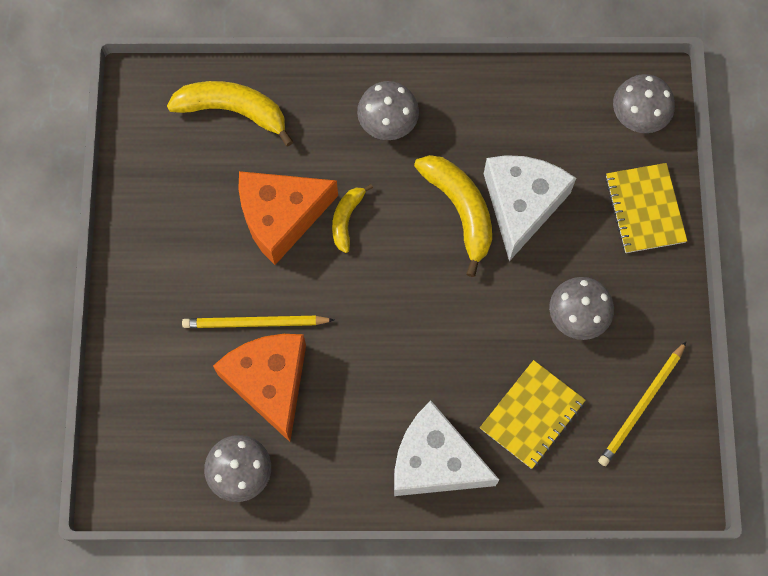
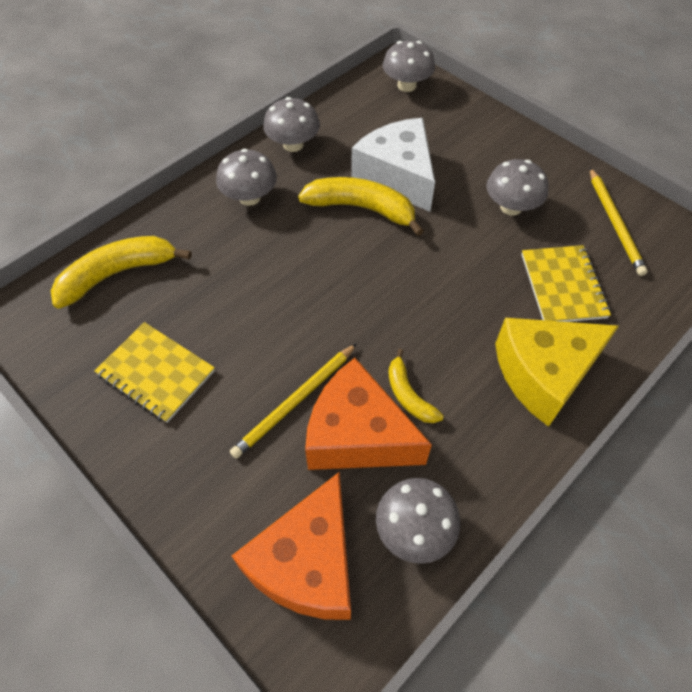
camera: 45 degrees left, 15 degrees down
(281, 217) = (234, 312): orange cheese -> orange cheese (308, 563)
(346, 219) = (287, 274): yellow banana -> yellow banana (408, 395)
(435, 461) = (544, 374): white cheese -> yellow cheese
(473, 97) = (293, 144): none -> grey mushroom
(645, 209) = (472, 125): yellow notebook -> yellow notebook (156, 373)

